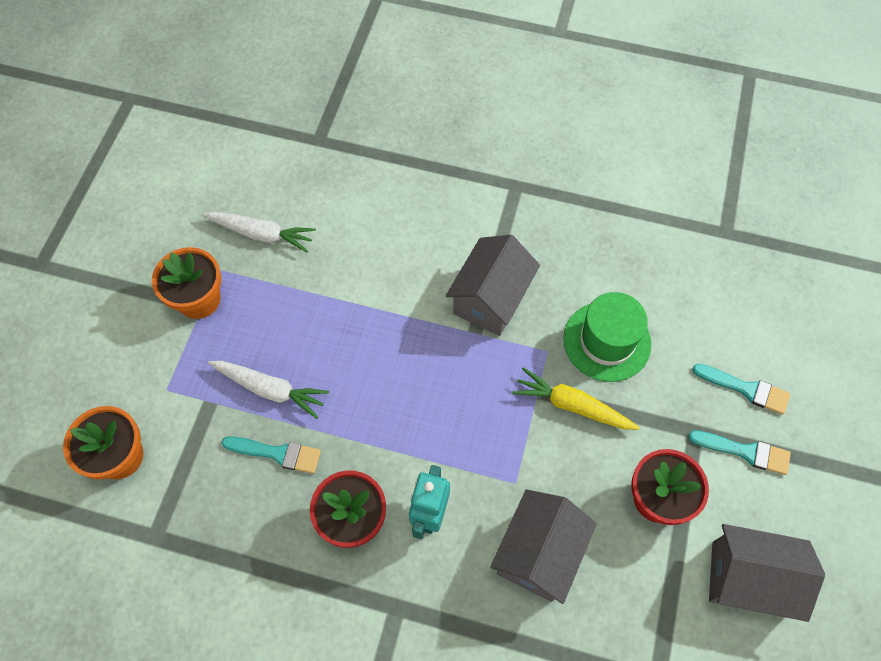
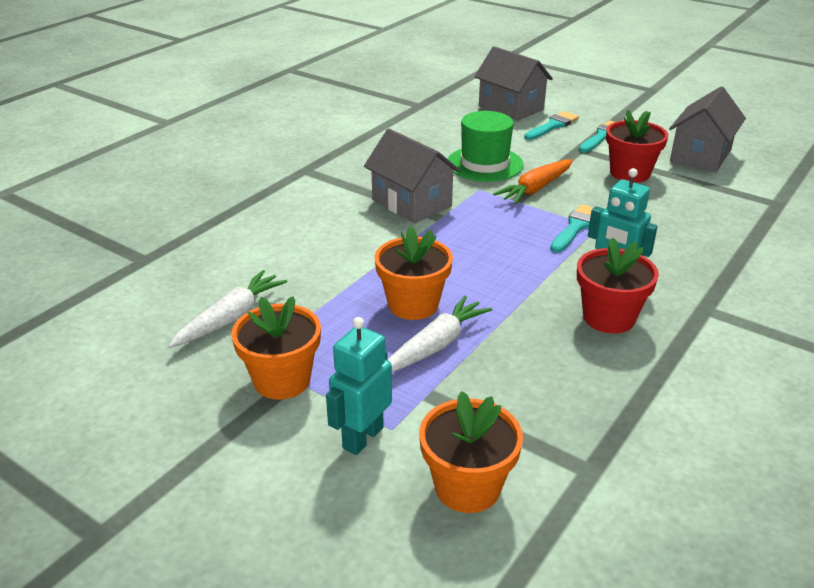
camera: 70 degrees left, 30 degrees down
(152, 374) = (362, 437): none -> turquoise robot
(277, 453) = (516, 354): turquoise brush -> turquoise brush (575, 227)
(320, 355) = (413, 304): none -> orange flower pot
(538, 553) = (664, 229): grey house -> grey house (511, 108)
(572, 405) = (535, 189): yellow carrot -> orange carrot

